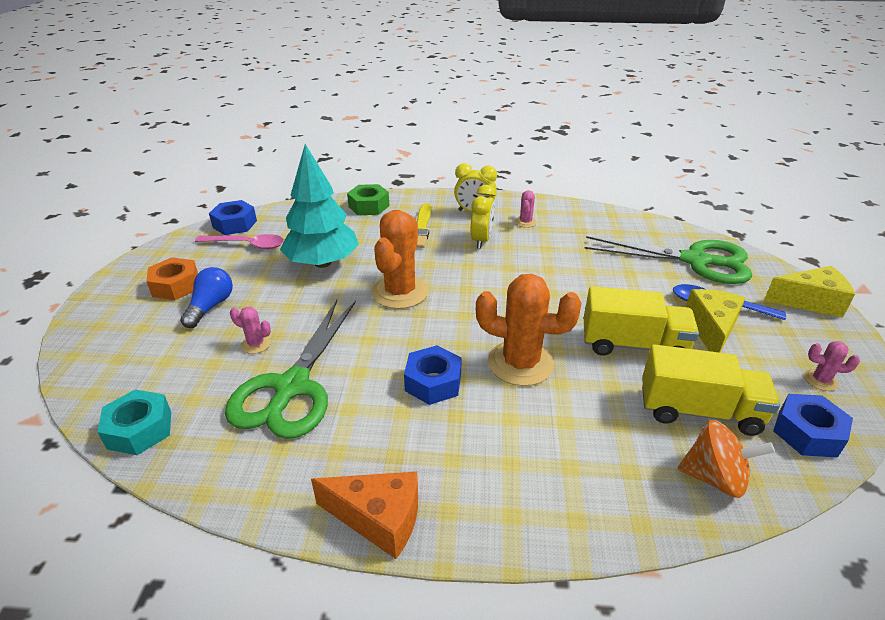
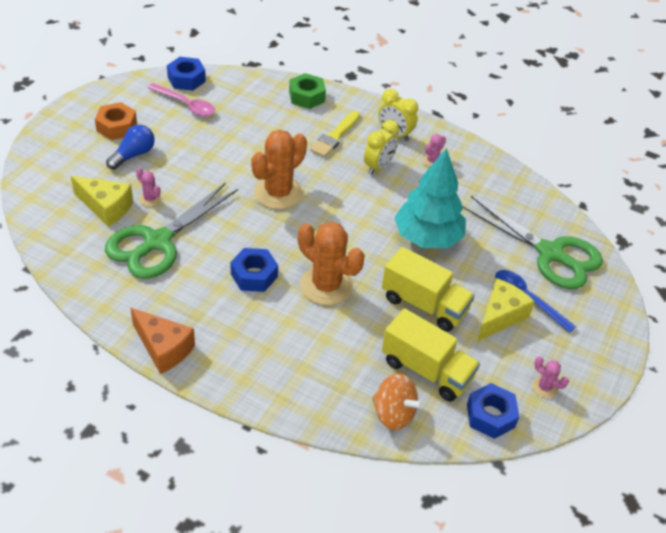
camera: 20 degrees right, 10 degrees up
(140, 429) = (51, 235): turquoise nut -> none
(322, 263) = (235, 143): turquoise tree -> turquoise tree (427, 237)
(810, 302) = (612, 327): yellow cheese -> yellow cheese (106, 207)

